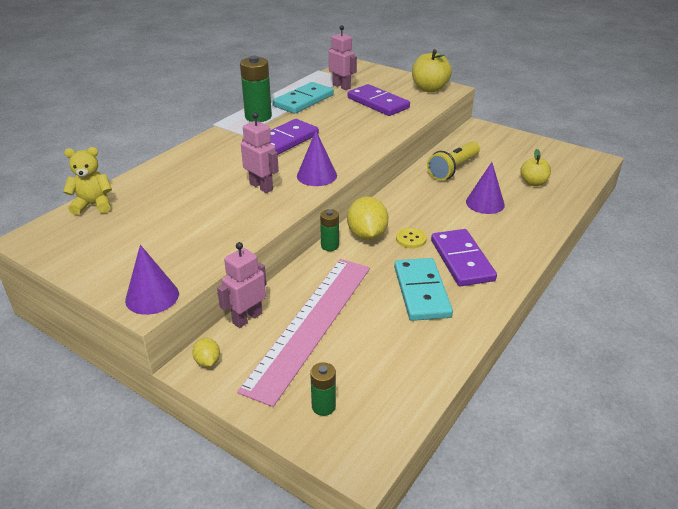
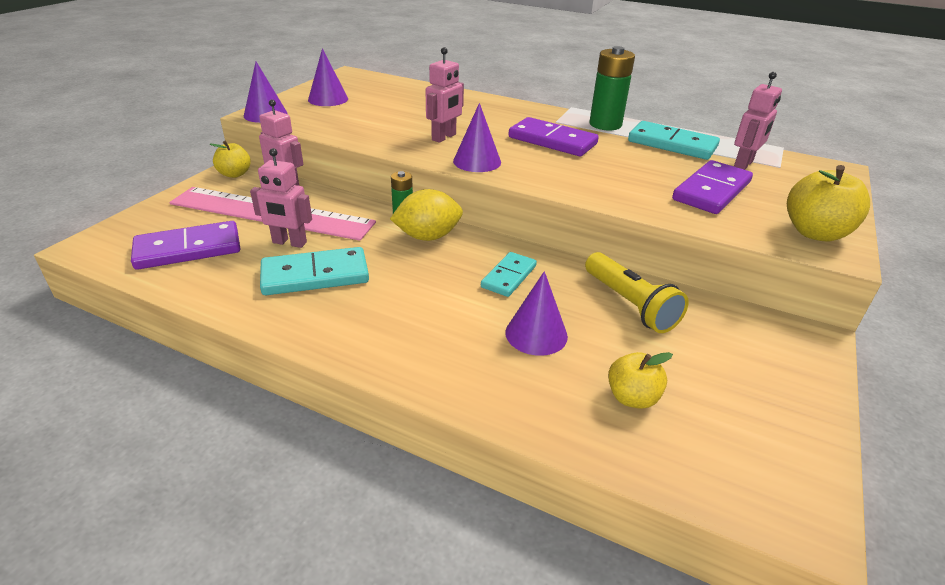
camera: 80 degrees right, 0 degrees up
(93, 205) = (398, 83): yellow teddy bear -> none
(121, 252) = (328, 99): none -> purple cone
(207, 361) = (235, 174): yellow lemon -> yellow apple
(323, 406) = (159, 226): green battery -> none
(369, 309) = (289, 243): none -> pink robot
(411, 239) = (424, 267): yellow button -> none
(423, 206) = (508, 276): none -> turquoise domino
(453, 169) = (630, 304): yellow flashlight -> yellow flashlight turned 150 degrees counterclockwise
(462, 260) = (380, 307): purple domino -> purple domino (188, 249)

